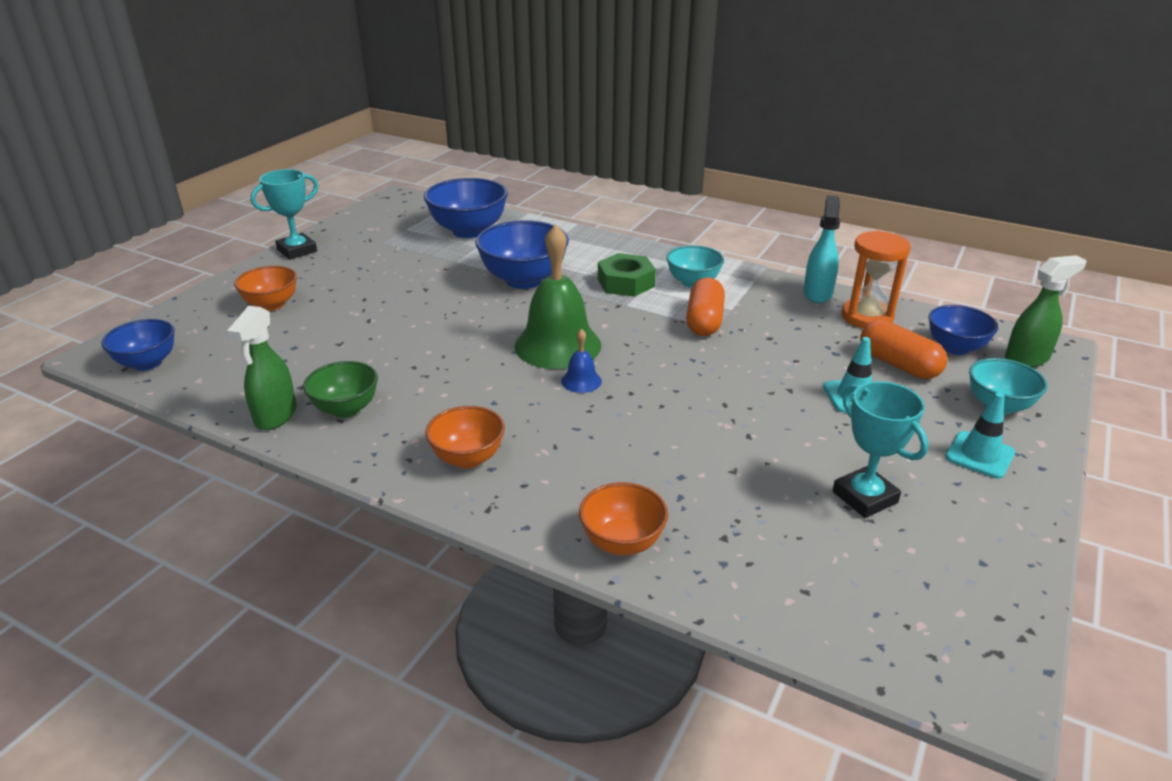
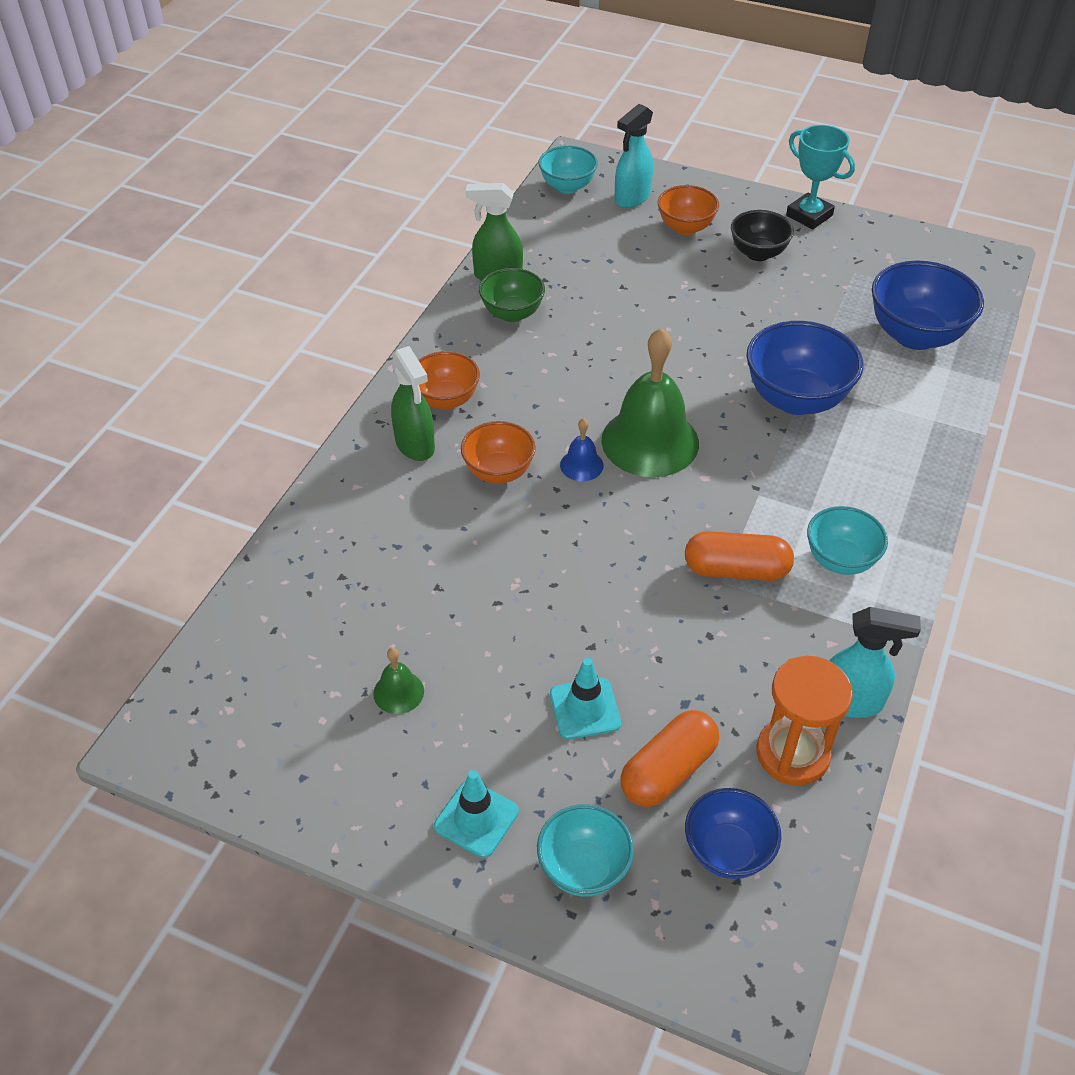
camera: 85 degrees right, 15 degrees up
(147, 363) = (567, 187): blue bowl -> turquoise bowl
(201, 328) = (632, 198): none -> turquoise spray bottle
(333, 276) = (758, 253): none -> black bowl
(622, 542) = (336, 507): orange bowl -> orange bowl (498, 472)
(626, 283) = (818, 492): green nut -> none
(864, 497) = (398, 692): turquoise trophy -> green bell
(1027, 359) = (714, 943): green spray bottle -> green spray bottle (415, 445)

